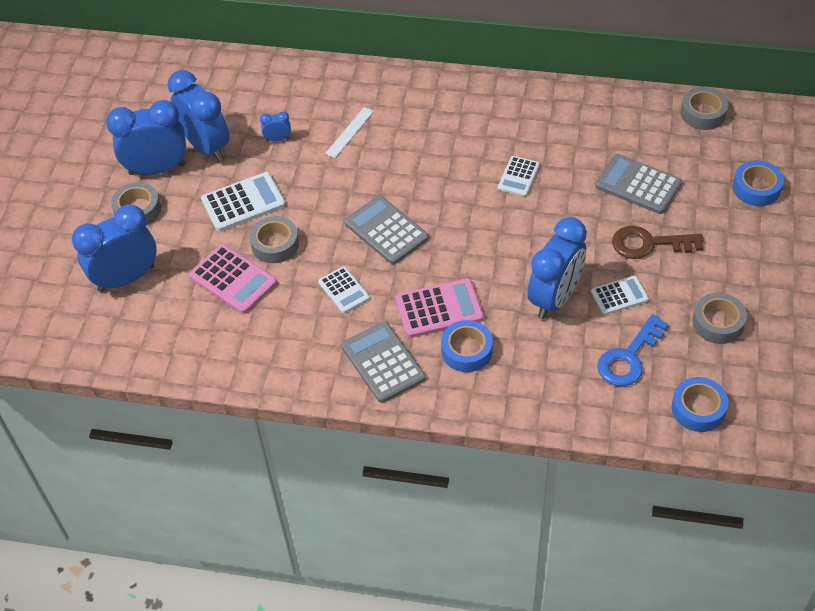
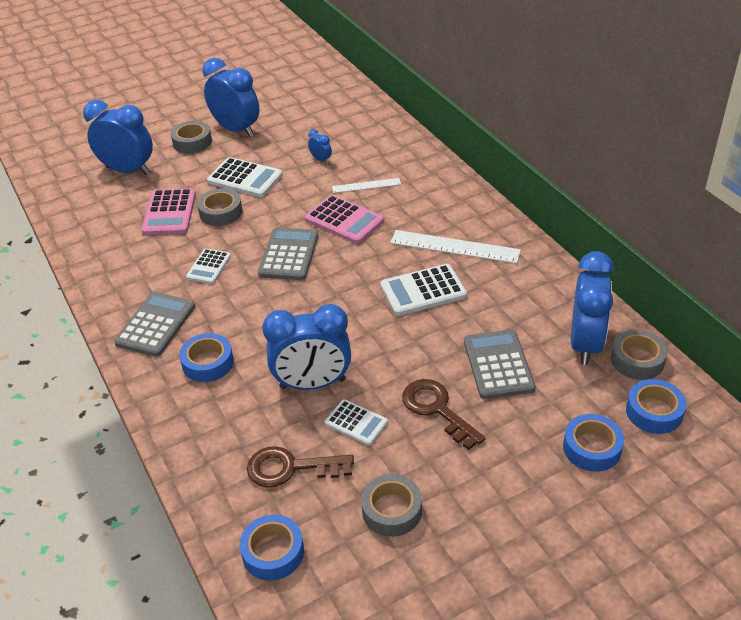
camera: 50 degrees right, 10 degrees down
(206, 146) = (279, 136): blue clock -> blue clock (585, 344)
(439, 309) = (237, 324): pink calculator -> pink calculator (344, 220)
(488, 128) = (454, 247): none -> white ruler
(518, 177) = (423, 291): white calculator -> white calculator, size x1.59
(629, 357) = (291, 468): blue key -> brown key
(754, 138) = (654, 412): none -> blue tape

